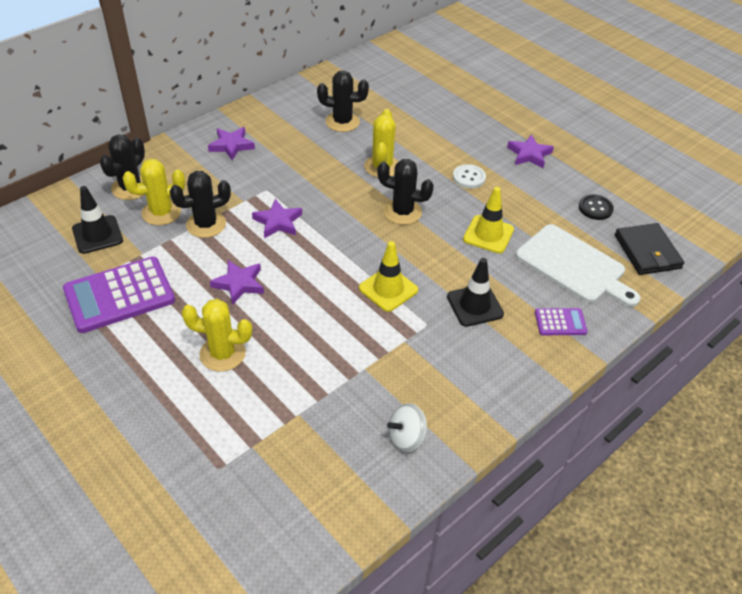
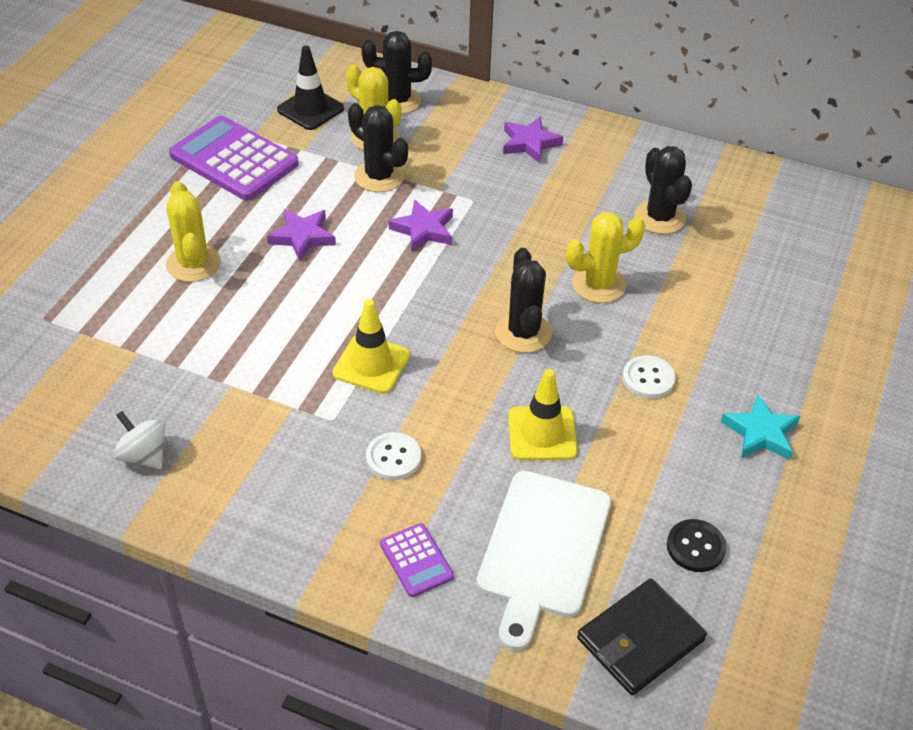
camera: 65 degrees right, 0 degrees up
(475, 305) = (393, 458): black traffic cone -> white button
(529, 154) = (760, 433): purple star -> turquoise star

